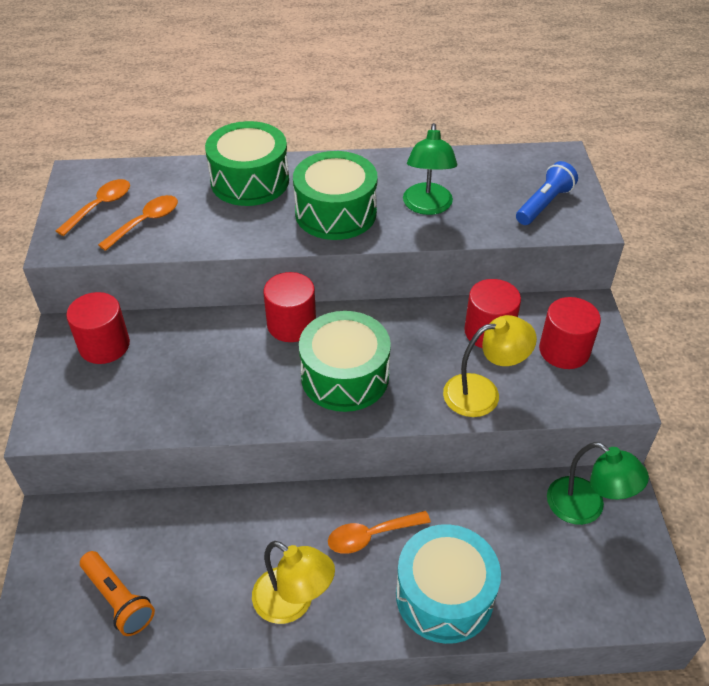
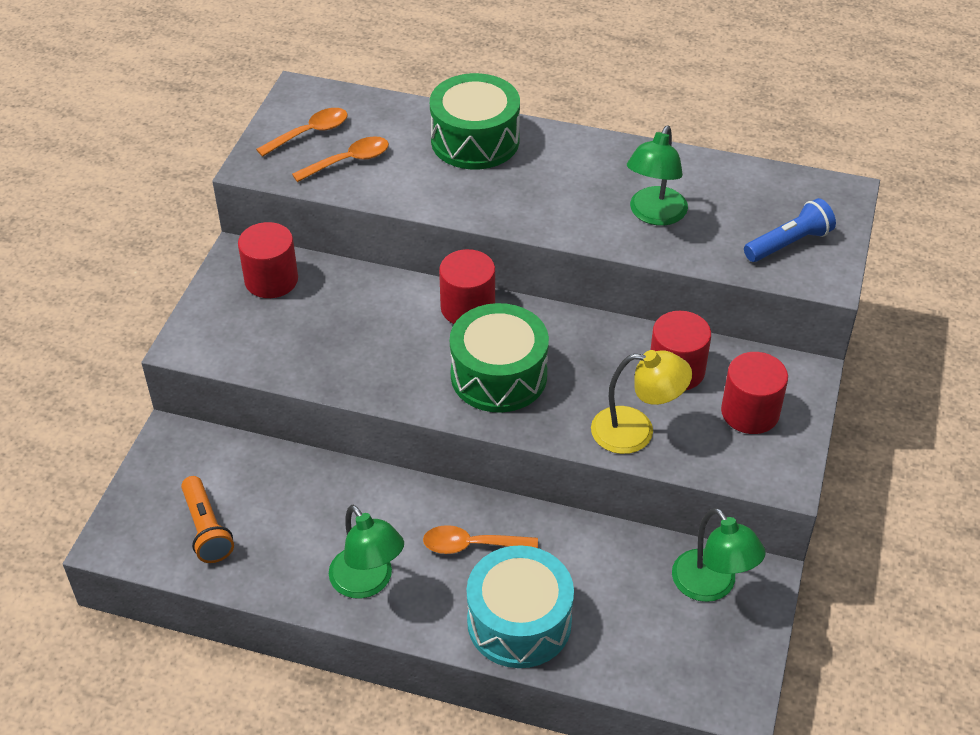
camera: 20 degrees right, 0 degrees up
(293, 603) = (368, 582): yellow lamp -> green lamp
(335, 213) = (550, 198): green drum -> none

